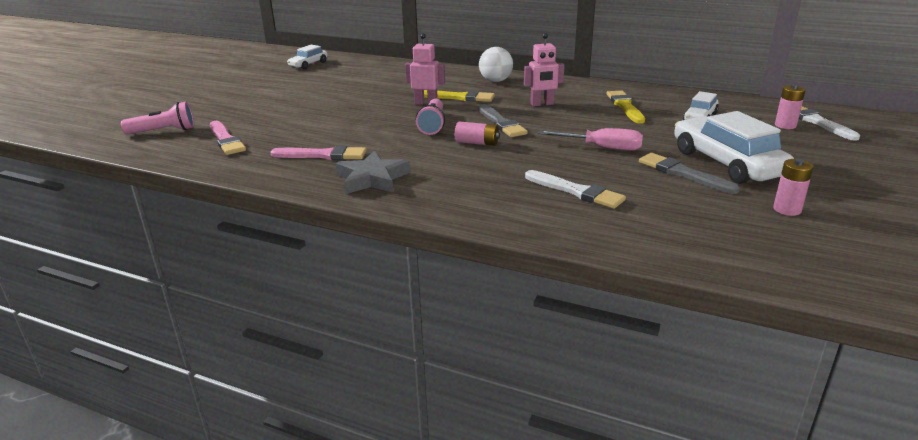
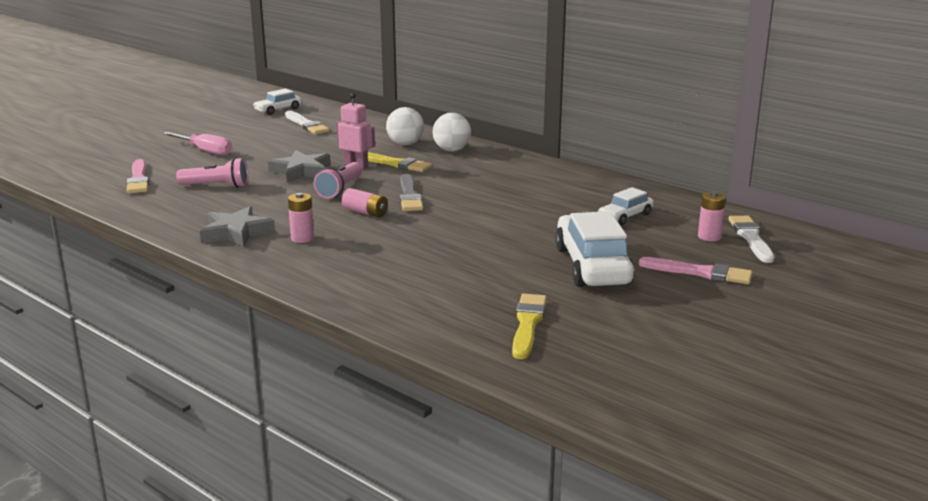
camera: 15 degrees right, 5 degrees down
(164, 131) = (91, 164): pink flashlight -> pink flashlight (216, 186)
(323, 155) = (212, 205): pink brush -> pink brush (700, 273)
(381, 114) = (301, 171): none -> grey star
(450, 80) = (405, 144): none -> white ball
(542, 104) = (473, 181): pink robot -> none
(576, 191) = (410, 270): white brush -> white brush (306, 125)
(602, 148) = (483, 234): pink screwdriver -> pink screwdriver (205, 151)
(625, 106) = (558, 194): yellow brush -> yellow brush (528, 324)
(683, 173) = (535, 269): grey brush -> none
(787, 209) = (595, 316): pink battery -> pink battery (302, 238)

